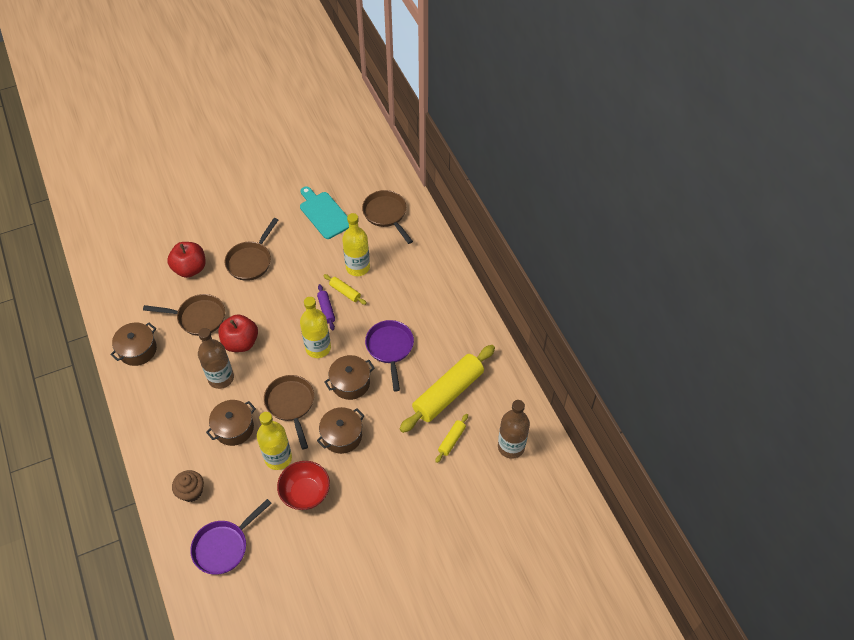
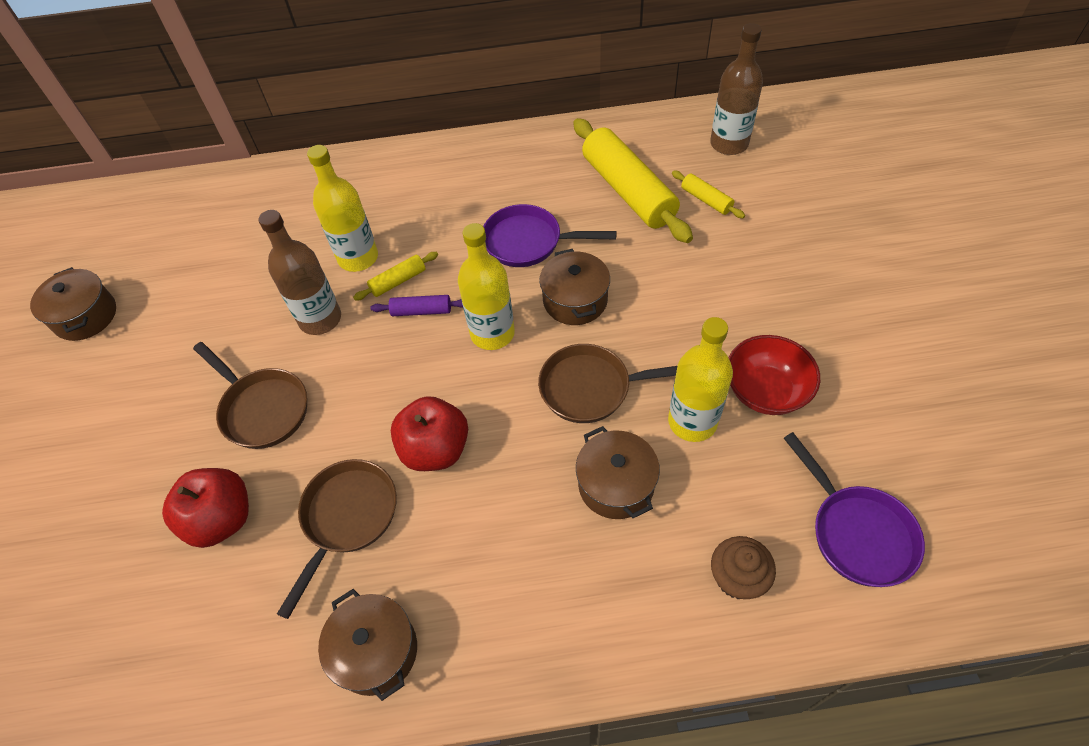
camera: 70 degrees left, 0 degrees up
(221, 378) = (501, 493): brown bottle -> brown bottle (320, 319)
(324, 213) = (224, 285): turquoise cutting board -> none
(342, 436) = (669, 326): brown pot -> brown pot (85, 316)
(386, 214) = (275, 207): brown pan -> none

